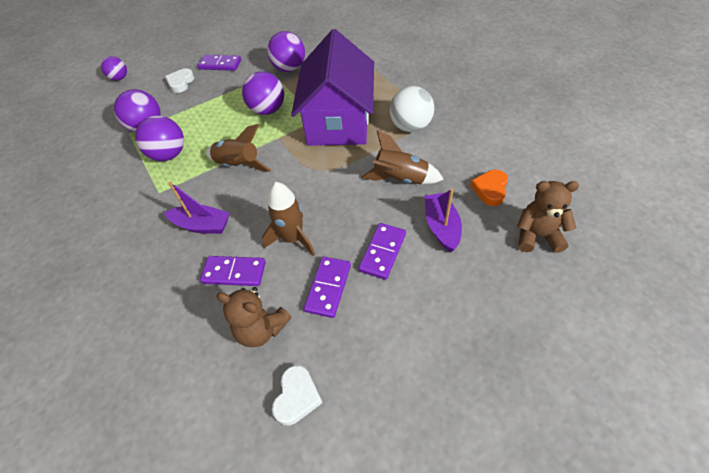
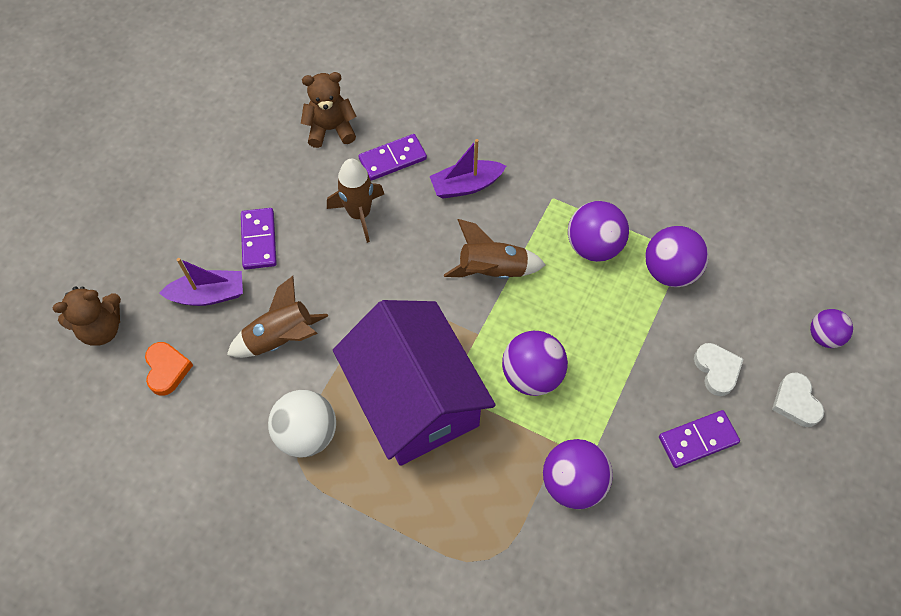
camera: 145 degrees right, 10 degrees up
(297, 397) = (270, 102): white heart -> white heart (795, 402)
(328, 288) = (293, 185): purple domino -> none
(441, 227) = (208, 295): purple boat -> purple boat turned 60 degrees counterclockwise

